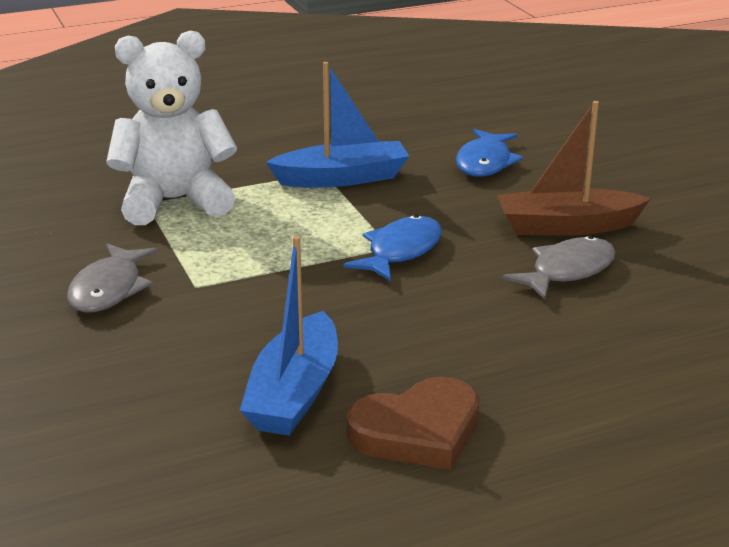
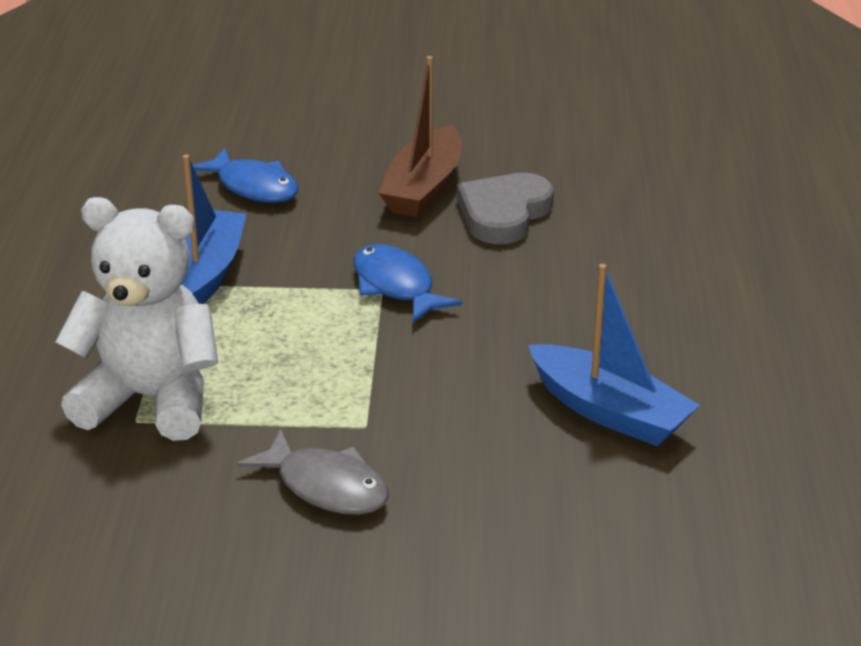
camera: 65 degrees left, 5 degrees up
(174, 201) = (151, 399): white teddy bear -> white teddy bear turned 90 degrees clockwise
(418, 431) = (705, 362): brown heart -> none
(567, 271) = (504, 214): grey fish -> grey heart

